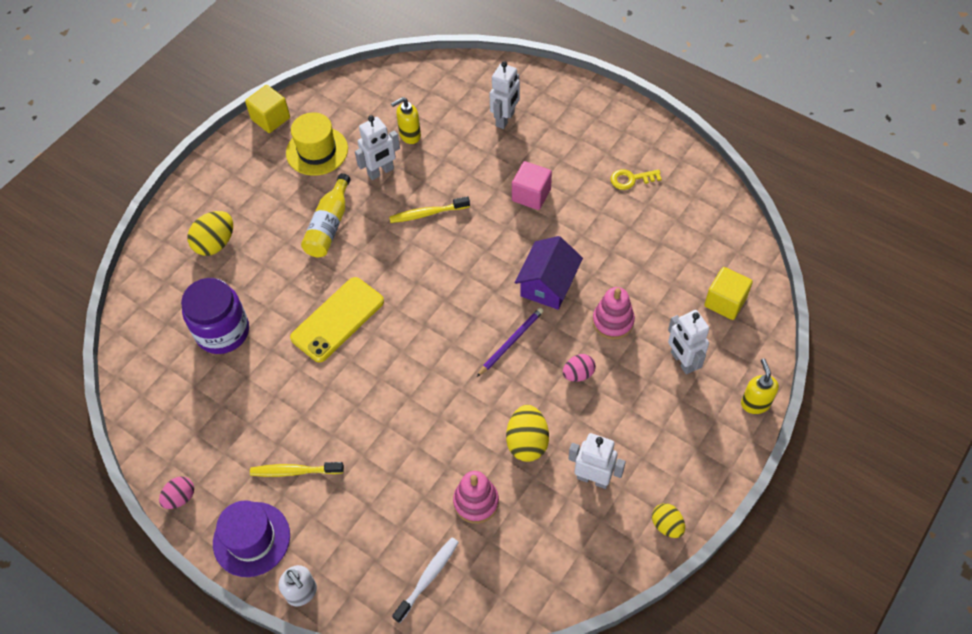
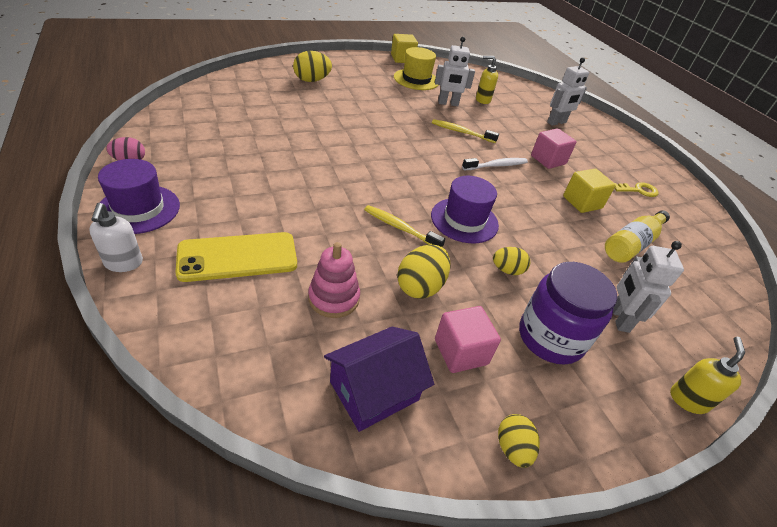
camera: 25 degrees right, 15 degrees down
(222, 331) = (267, 111): purple jar -> purple jar (550, 337)
(294, 471) = (220, 193): yellow toothbrush -> yellow toothbrush (400, 228)
(329, 225) = (389, 106): yellow bottle -> yellow bottle (631, 244)
(338, 319) = (346, 143): yellow phone -> yellow phone (238, 257)
(428, 578) = (231, 324): white toothbrush -> white toothbrush (496, 165)
(511, 342) = (464, 220): purple pencil -> purple hat
(548, 284) = (524, 207): purple house -> purple house (374, 391)
(578, 374) = (507, 270): pink egg -> yellow egg
(593, 478) = (461, 352): white robot -> pink cube
(613, 321) = (566, 256): pink stacking toy -> none
(631, 179) = (638, 190): yellow key -> yellow key turned 150 degrees clockwise
(725, 302) = (690, 302): yellow cube -> yellow cube (582, 202)

